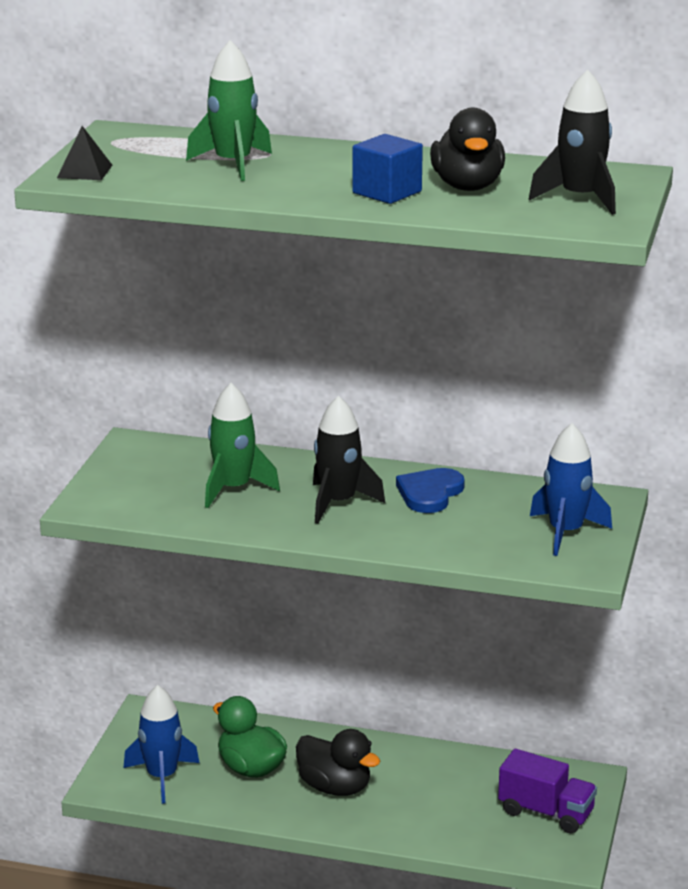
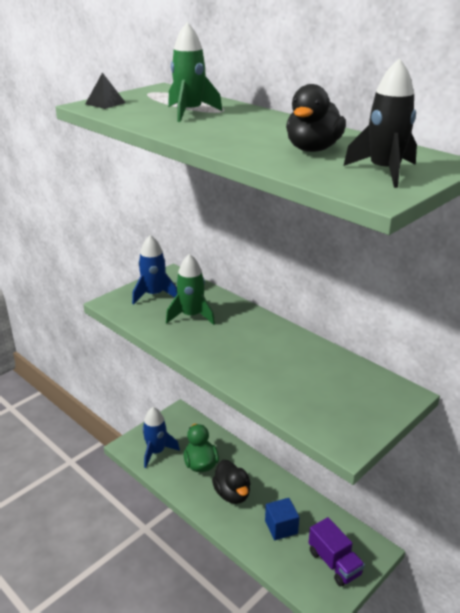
camera: 30 degrees right, 5 degrees up
(338, 503) = (237, 342): black rocket -> none
(387, 192) = (253, 143): blue cube -> blue cube (281, 527)
(430, 493) = (295, 353): blue heart -> none
(565, 532) = (355, 410): blue rocket -> blue rocket (154, 295)

